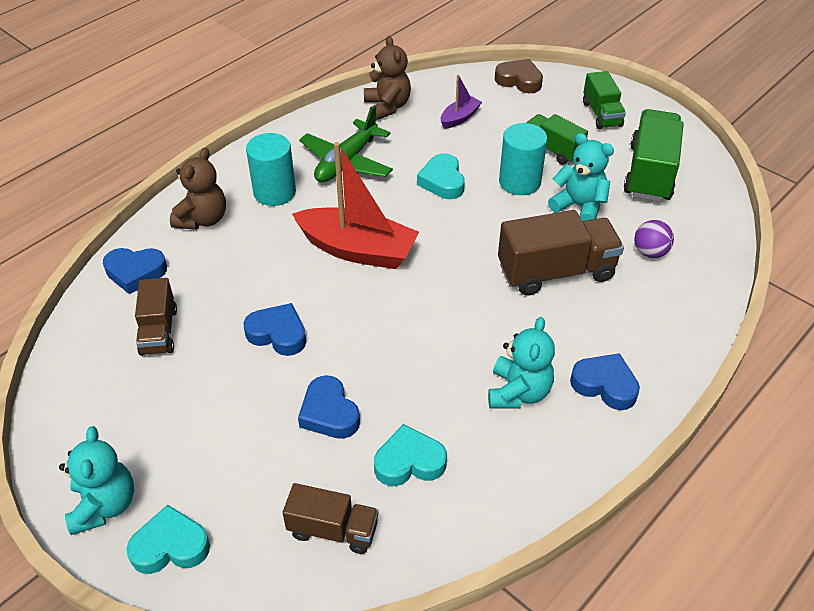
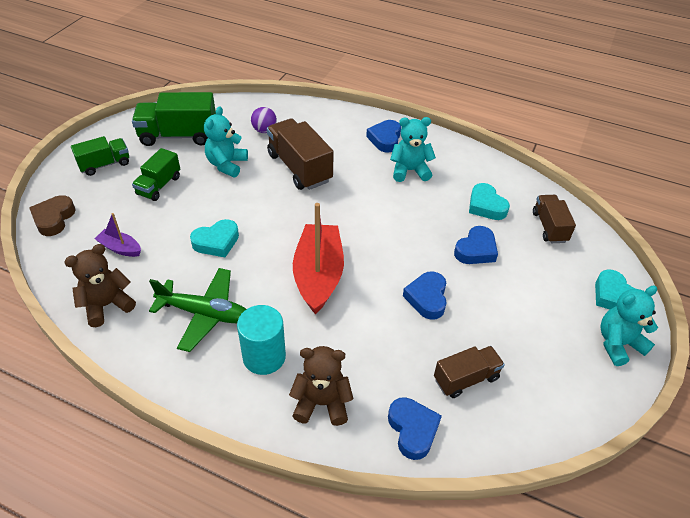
camera: 110 degrees left, 0 degrees up
(519, 182) = (205, 198): turquoise cylinder -> none

